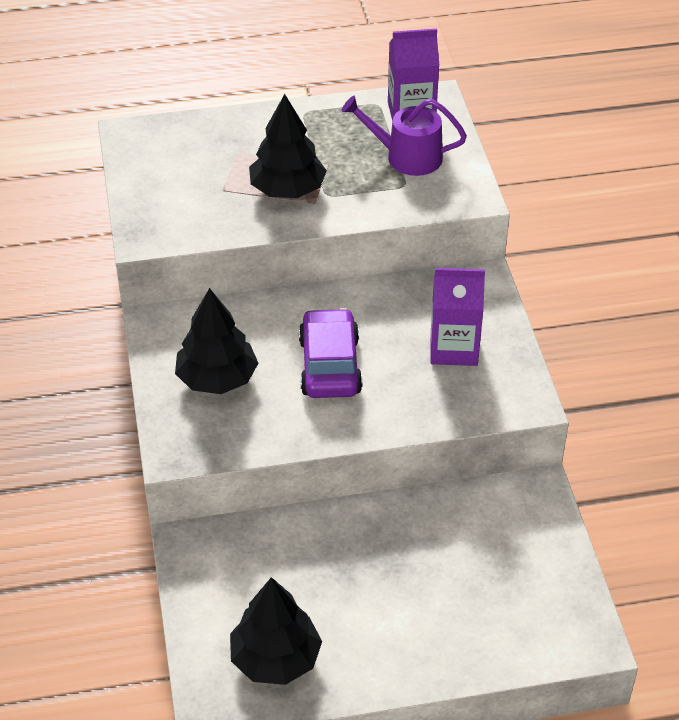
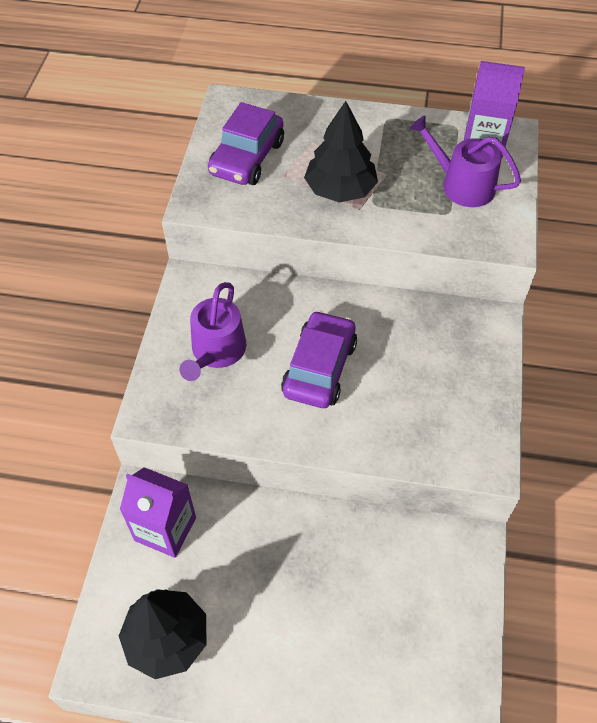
camera: 20 degrees right, 10 degrees up
(176, 182) = (247, 158): none -> purple car
(217, 379) = (216, 351): black tree -> purple watering can
(454, 348) = (439, 384): purple carton -> purple carton (165, 529)

